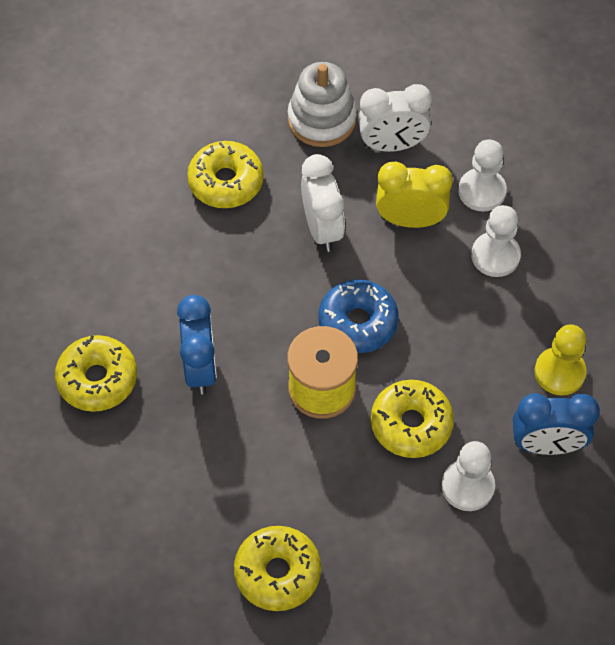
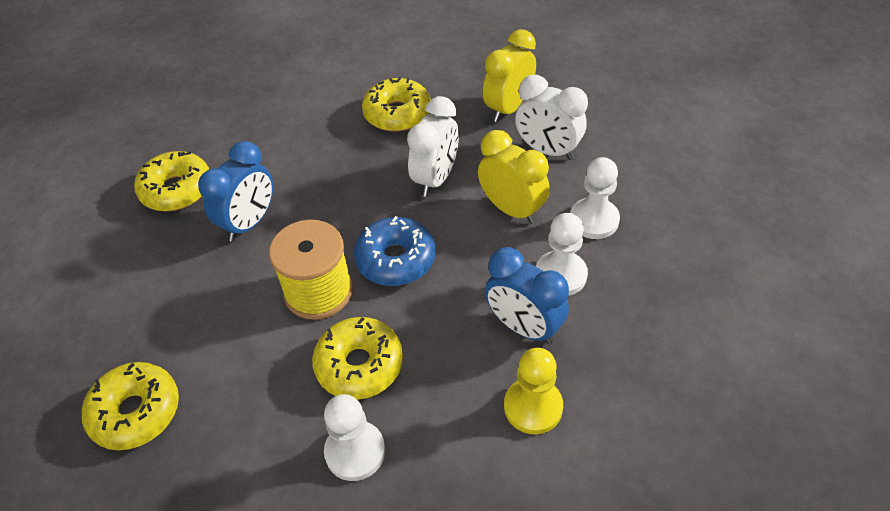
camera: 40 degrees right, 10 degrees down
(322, 119) = (508, 108): white stacking toy -> yellow clock
(546, 445) = (461, 465): blue clock -> blue clock (524, 327)

